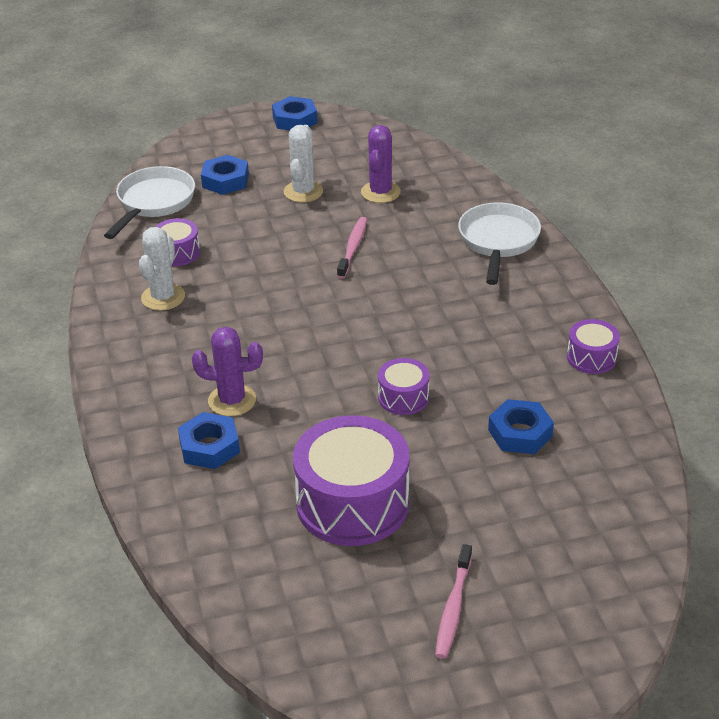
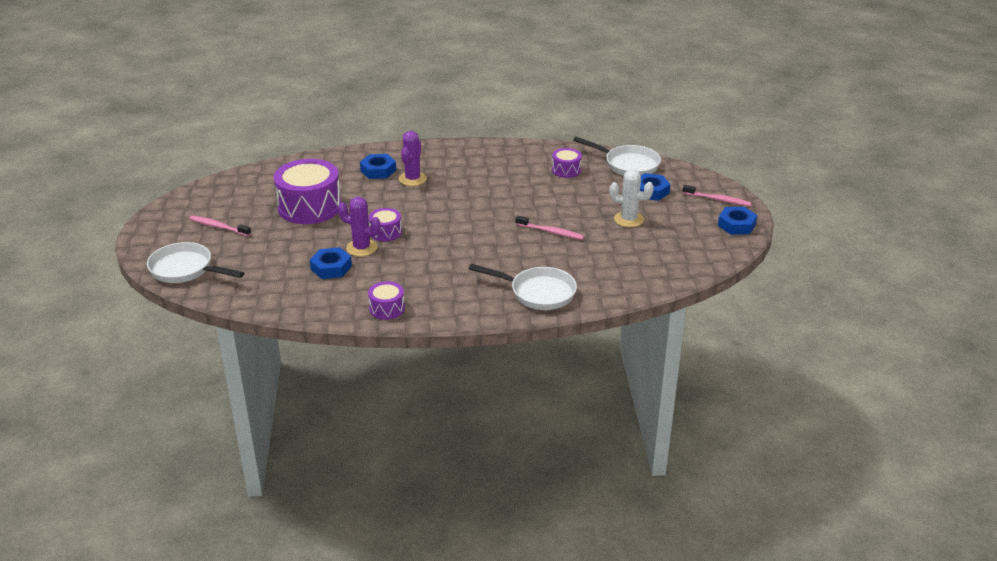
camera: 100 degrees right, 5 degrees down
(163, 297) = (520, 163): white cactus -> none
(237, 133) = (718, 200): none -> pink toothbrush
(380, 192) = (620, 251): purple cactus -> purple cactus (361, 248)
(599, 607) = (185, 270): none -> white pan

